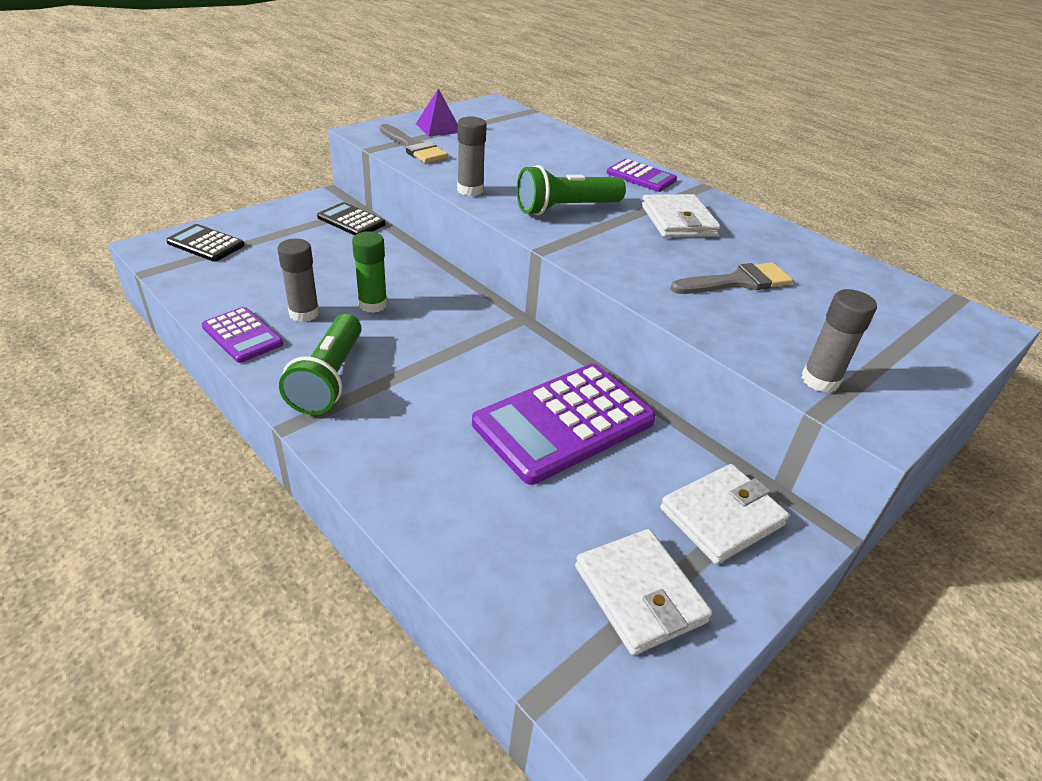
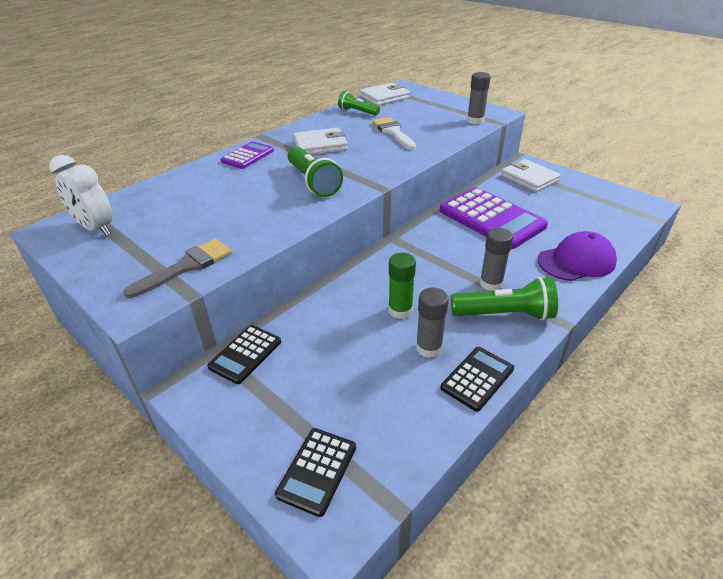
camera: 90 degrees left, 0 degrees up
(242, 335) = (477, 378): purple calculator -> black calculator
(417, 489) = (576, 261): none -> purple cap
(438, 128) = (127, 258): purple pyramid -> none
(470, 190) = (289, 224): grey glue stick -> grey glue stick (491, 283)
(491, 117) = (96, 228): none -> white clock
(639, 594) = (588, 198): white wallet -> white wallet (384, 97)
(737, 282) = (393, 132): grey brush -> white brush
(820, 261) = (357, 112): none -> green flashlight

